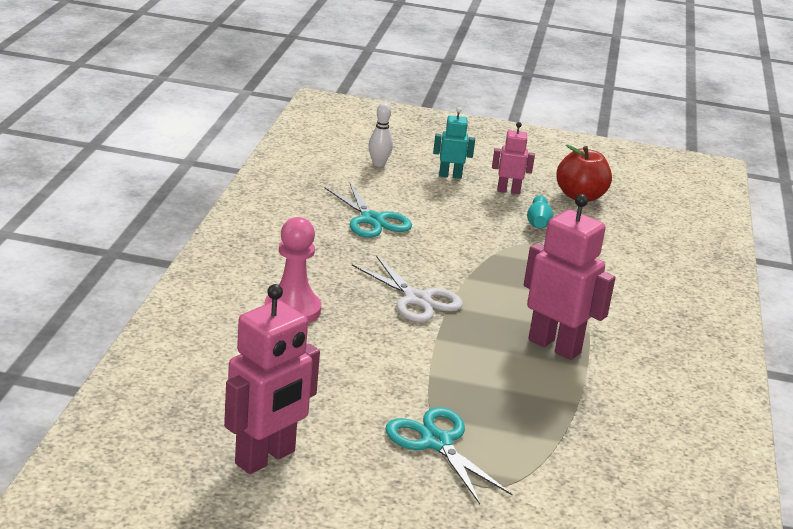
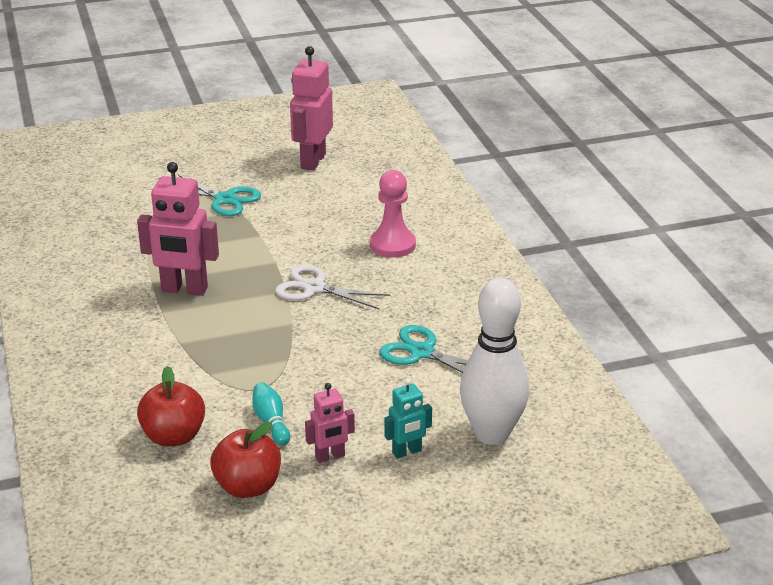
camera: 155 degrees right, 5 degrees up
(378, 164) = (492, 434): white bowling pin -> white bowling pin, size x2.27
(622, 239) = (174, 436): none -> red apple

